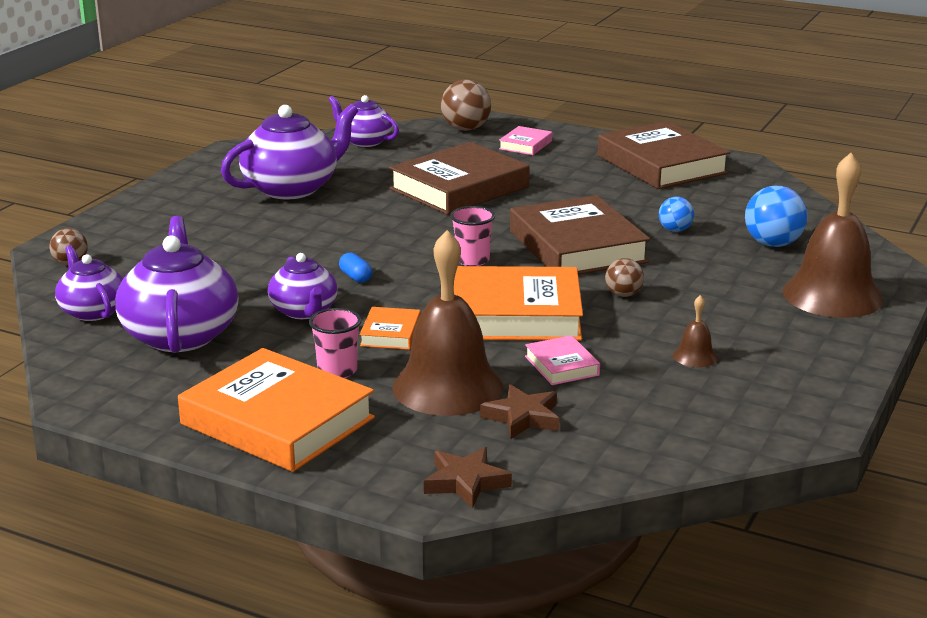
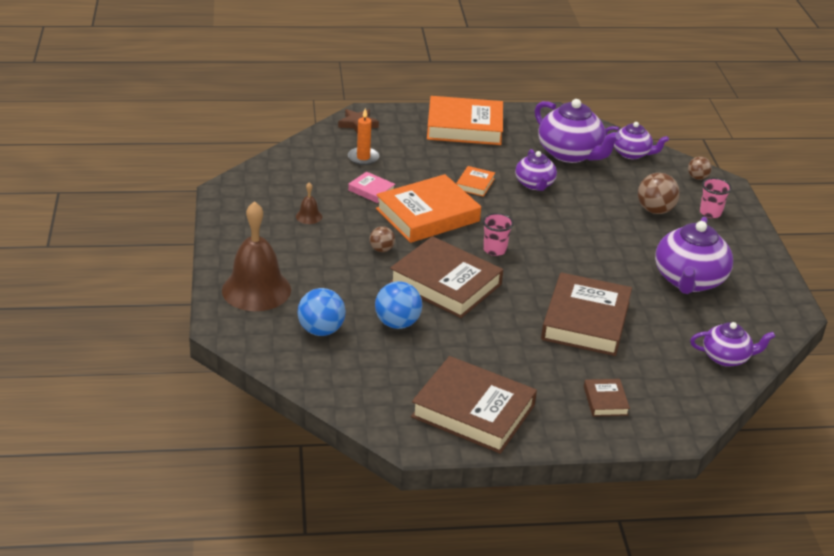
camera: 145 degrees right, 10 degrees up
(304, 311) = (534, 184): purple teapot -> purple teapot turned 135 degrees counterclockwise
(337, 371) = (472, 156): pink cup -> pink cup (710, 213)
(355, 277) = (541, 215): blue capsule -> none
(391, 333) = (475, 184): orange book -> orange book turned 45 degrees clockwise
(447, 387) = (413, 163): brown bell -> none
(465, 129) = (679, 409): brown ball -> brown ball (655, 210)
(522, 417) = (363, 158): brown star -> orange candle
(525, 145) = (605, 401): pink book -> brown book
(675, 230) = (397, 323): blue ball -> blue ball, size x1.70

